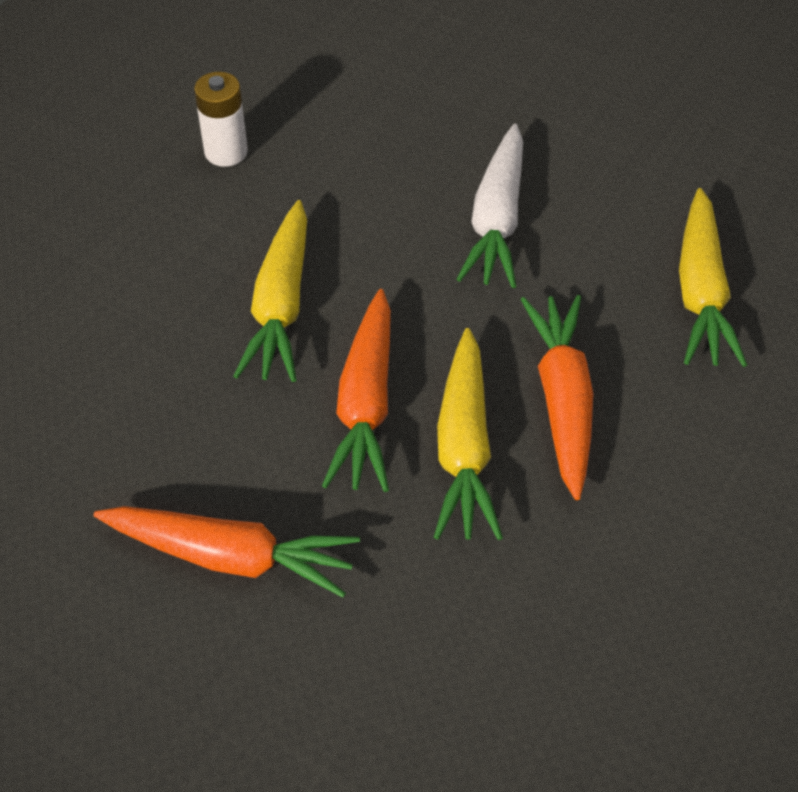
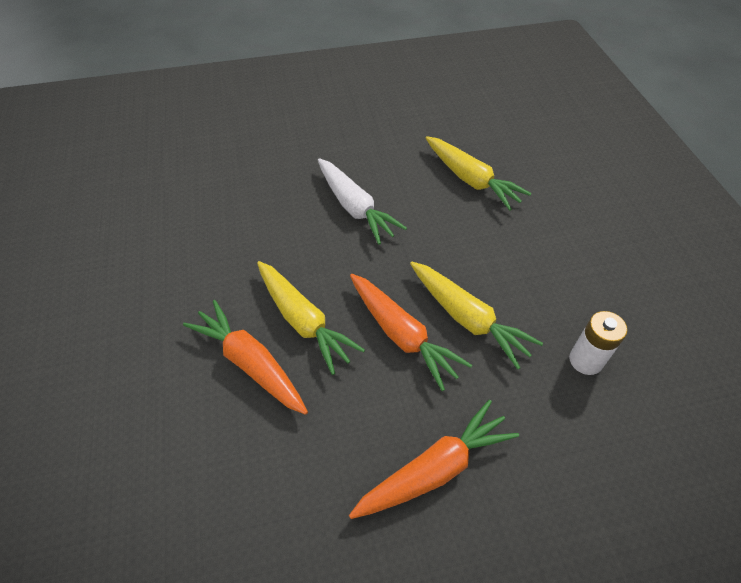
camera: 45 degrees left, 0 degrees up
(226, 152) = (181, 267): white battery -> white battery (585, 360)
(562, 400) = (478, 264): orange carrot -> orange carrot (250, 363)

